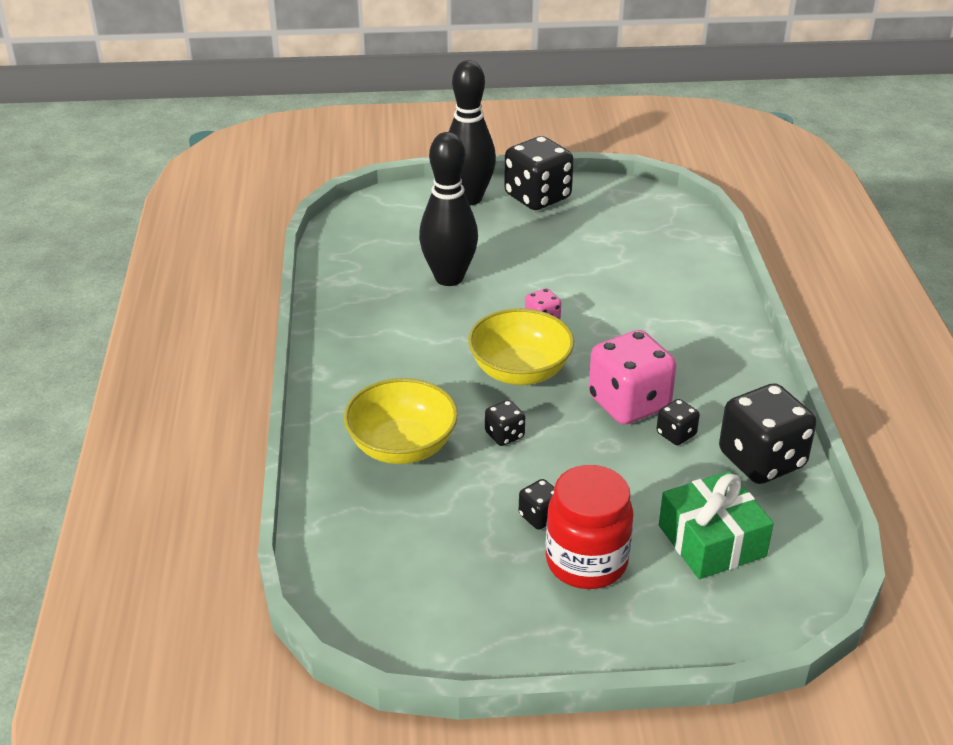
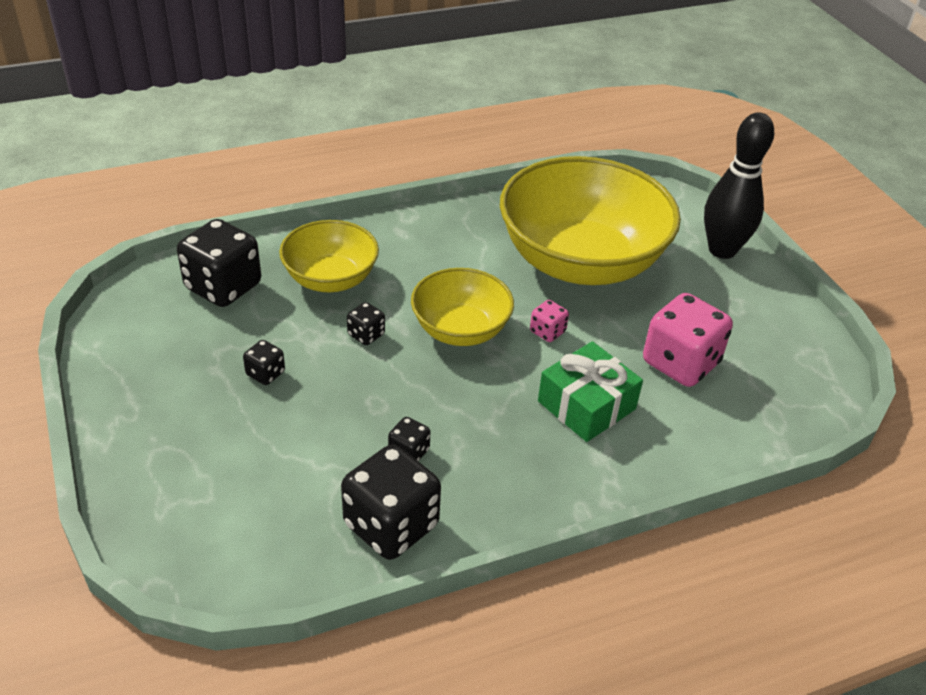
camera: 70 degrees right, 5 degrees up
(449, 278) = (580, 261): black bowling pin -> yellow bowl
(537, 197) = (760, 295): black dice -> black dice (223, 287)
(586, 562) = (215, 411): red jar -> none
(629, 403) = (444, 411): pink dice -> pink dice (680, 363)
(712, 541) = (260, 496): green gift -> green gift (586, 405)

